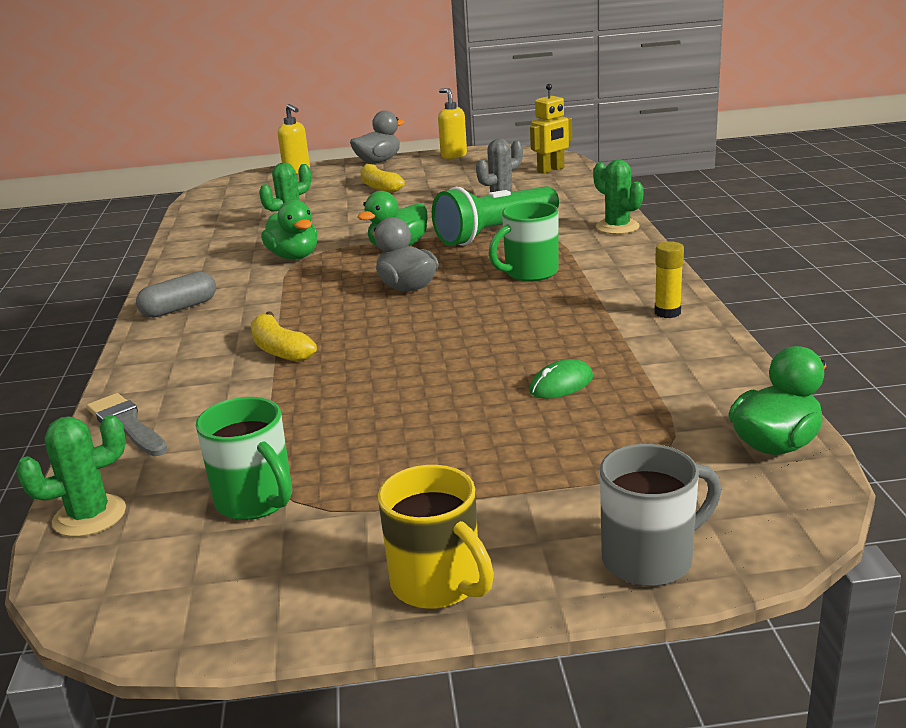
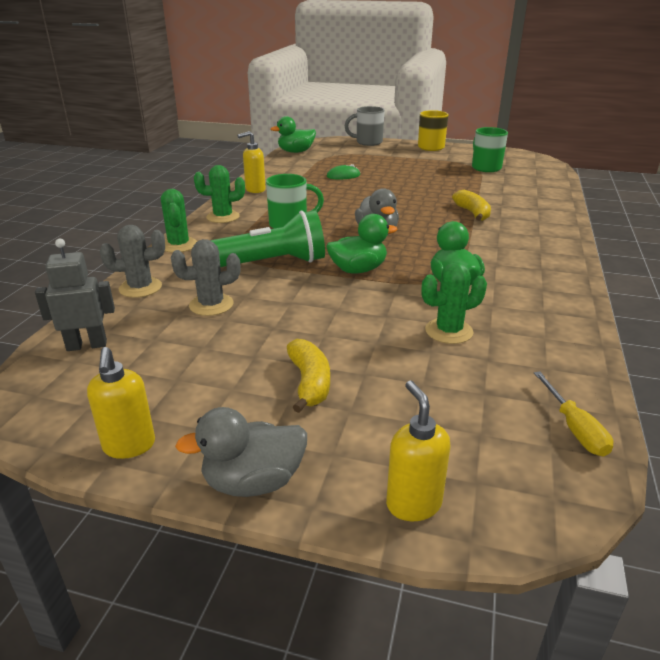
camera: 160 degrees left, 5 degrees up
(89, 516) = (551, 174): green cactus -> green cactus (223, 217)
(126, 424) = (552, 197): grey brush -> none
(179, 308) = (548, 254): grey capsule -> none
(207, 204) = (574, 428): none -> yellow screwdriver
(551, 170) = (87, 345): yellow robot -> grey robot
(580, 196) = (140, 288): none -> grey cactus
(667, 312) = (255, 190): yellow glue stick -> yellow soap dispenser

